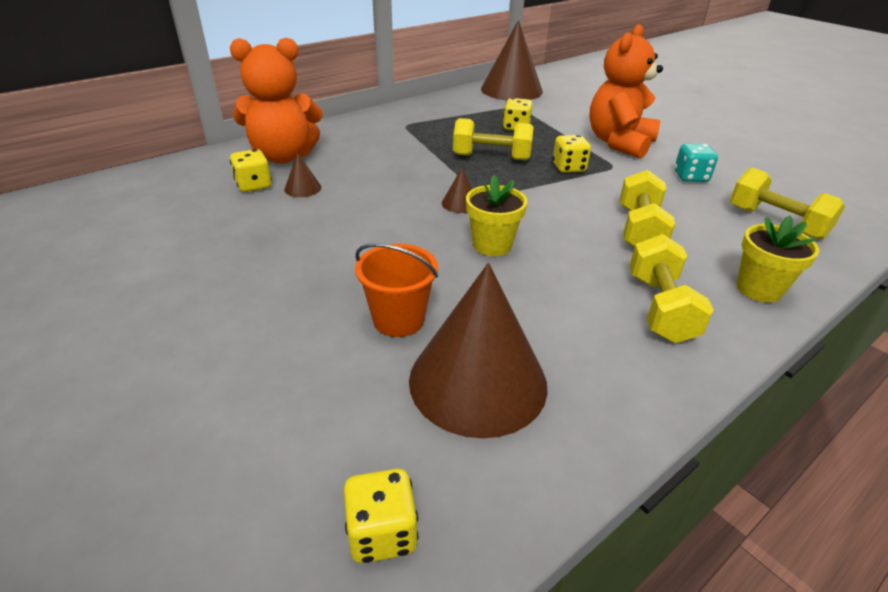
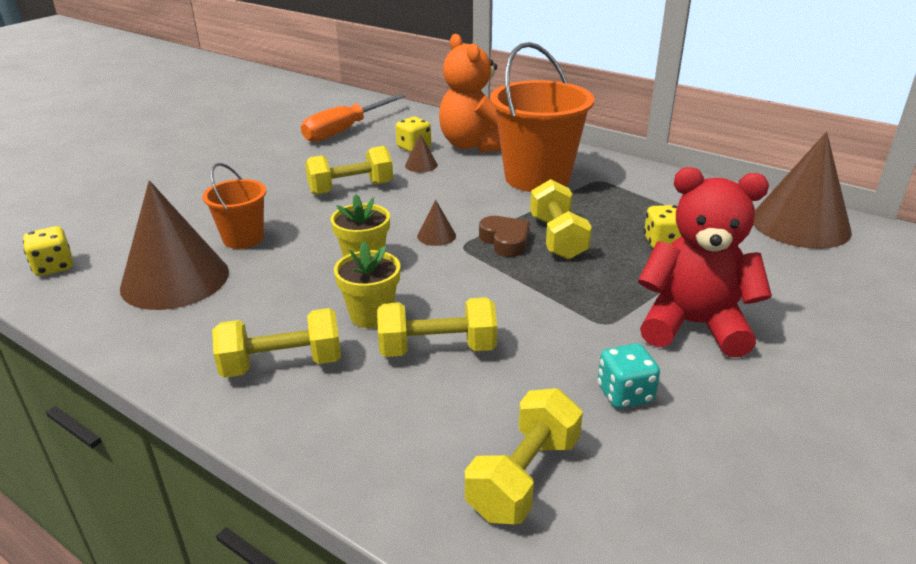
camera: 75 degrees right, 5 degrees down
(147, 219) = (345, 130): none -> orange screwdriver
(323, 234) = (351, 188): none -> yellow dumbbell
(381, 144) = (537, 178): none -> orange bucket
(486, 176) = (505, 241): none -> brown heart
(568, 168) = (571, 290): yellow dice -> none
(619, 143) = (693, 325): orange teddy bear -> red teddy bear
(758, 289) = (335, 441): yellow flower pot -> yellow flower pot (371, 315)

